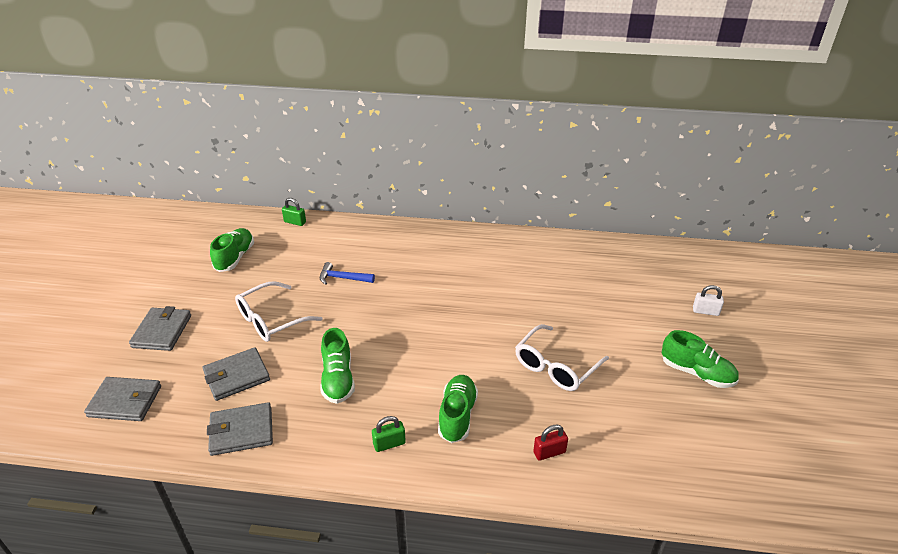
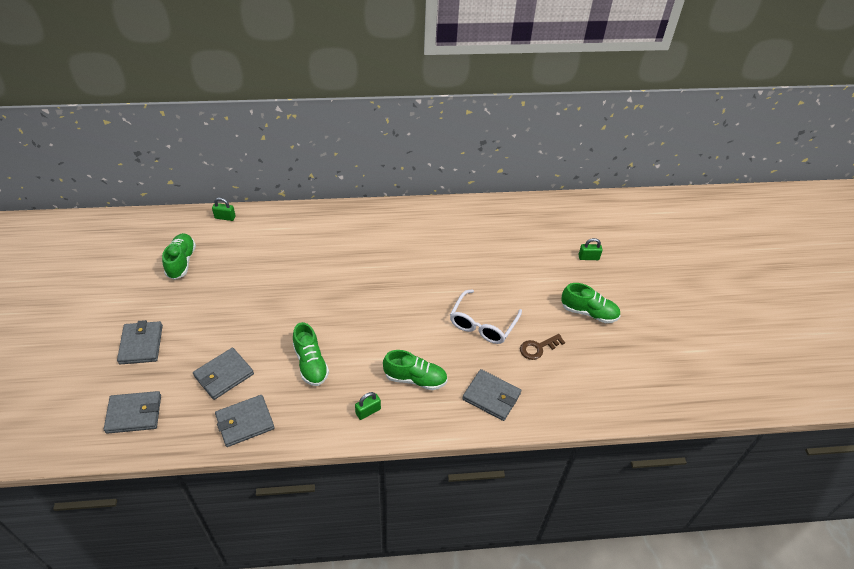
camera: 15 degrees left, 10 degrees up
(271, 320) = (236, 318): white glasses -> none
(343, 278) = (287, 269): blue hammer -> none
(457, 416) = (415, 379): green shoe -> green shoe turned 105 degrees clockwise
(549, 452) = (491, 396): red padlock -> grey wallet
(622, 404) = (538, 348): none -> brown key
(705, 311) = (588, 257): white padlock -> green padlock

